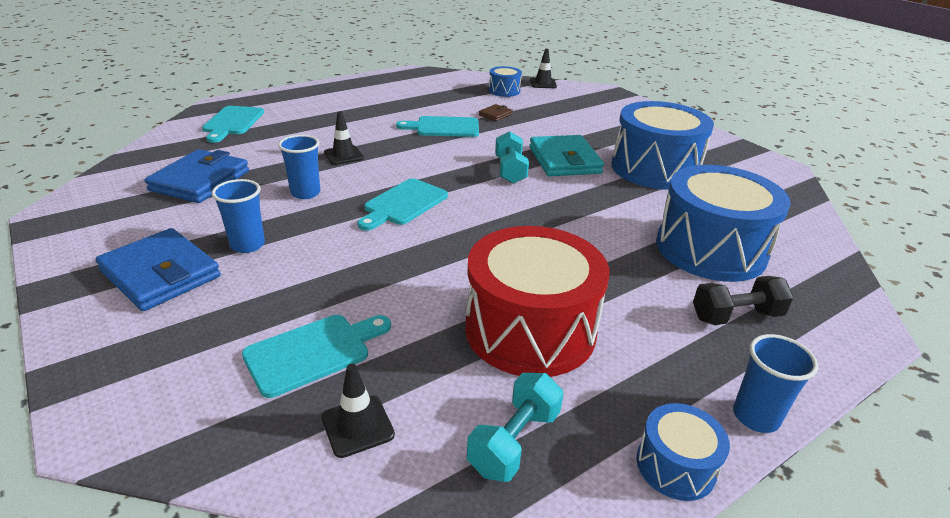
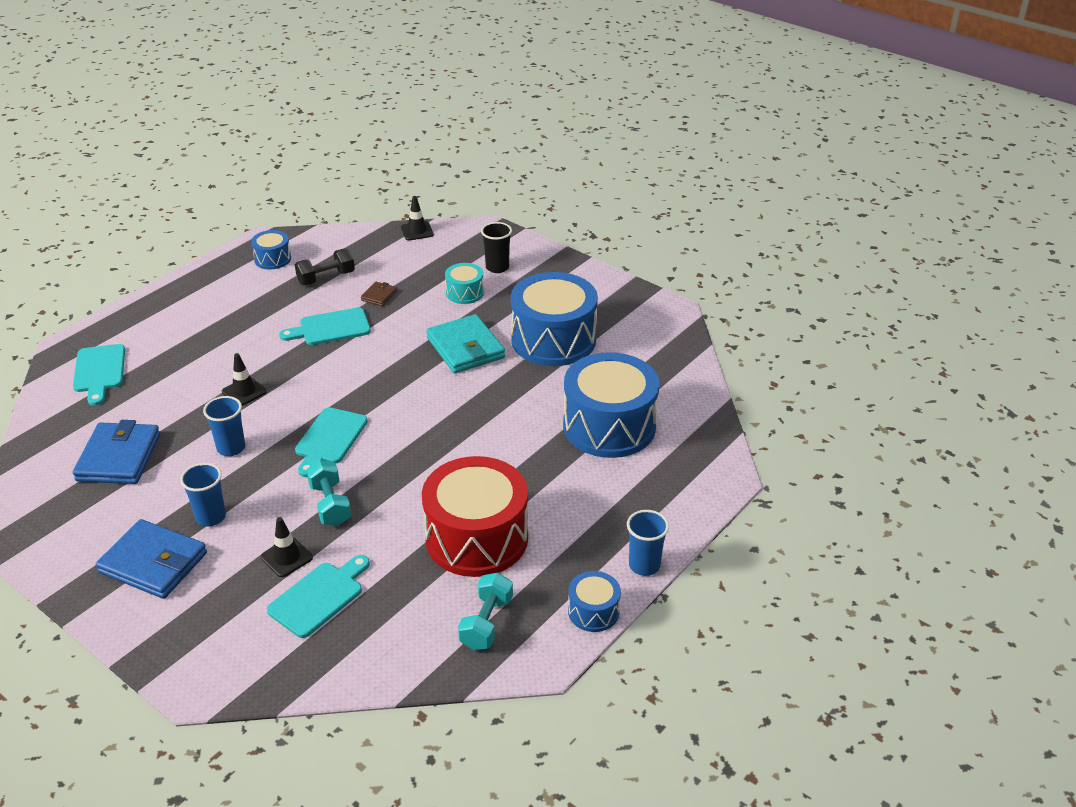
camera: 15 degrees left, 5 degrees up
(357, 426) = (377, 640): black traffic cone -> black traffic cone (287, 557)
(504, 91) = (377, 253): blue drum -> blue drum (273, 259)
(510, 170) = (416, 374): turquoise dumbbell -> turquoise dumbbell (330, 504)
(574, 124) = (465, 293): none -> turquoise drum
(608, 113) = (497, 267): none -> black cup
(736, 316) = (631, 488): black dumbbell -> black dumbbell (326, 278)

